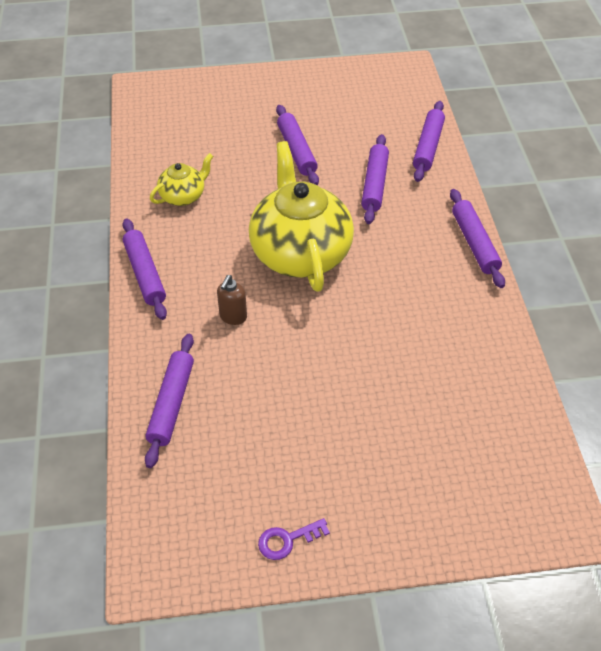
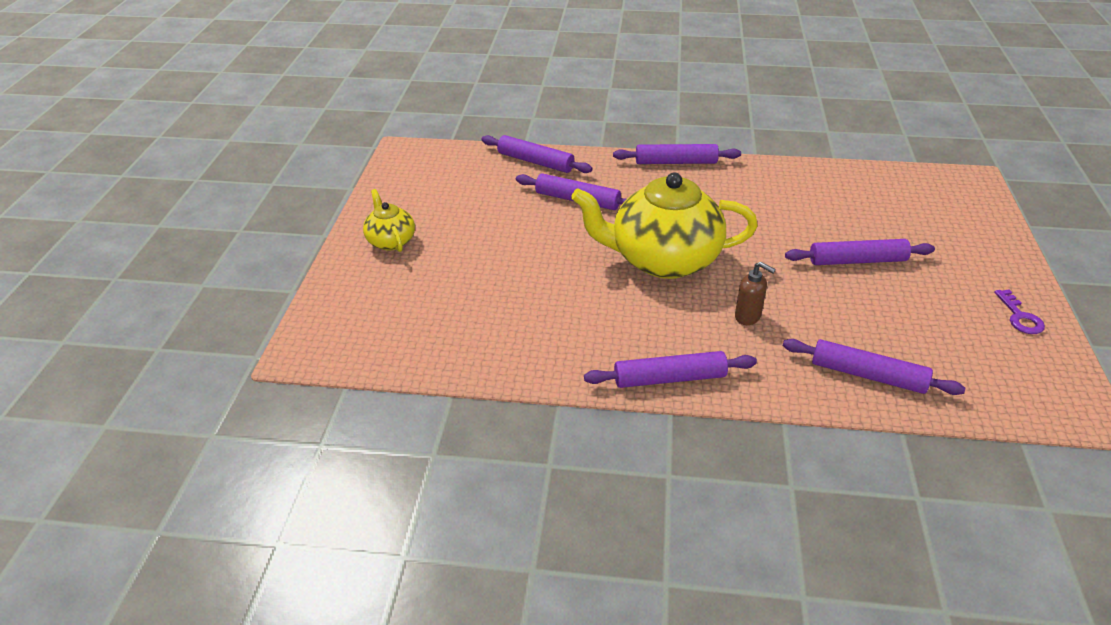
camera: 75 degrees left, 10 degrees down
(183, 196) = (544, 333): yellow teapot -> yellow teapot (391, 241)
(296, 151) = (502, 240): purple rolling pin -> purple rolling pin (857, 261)

